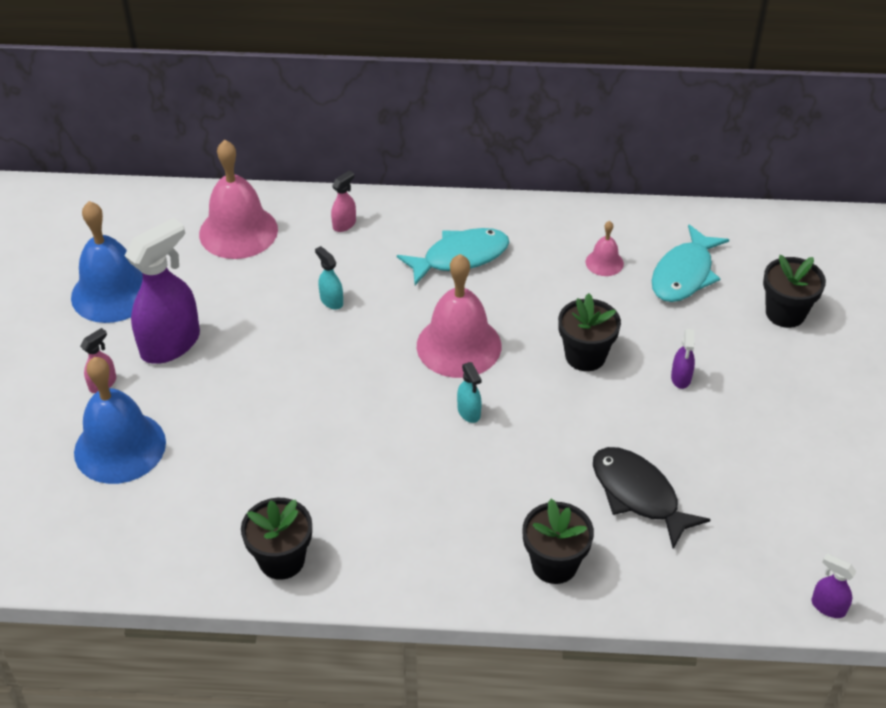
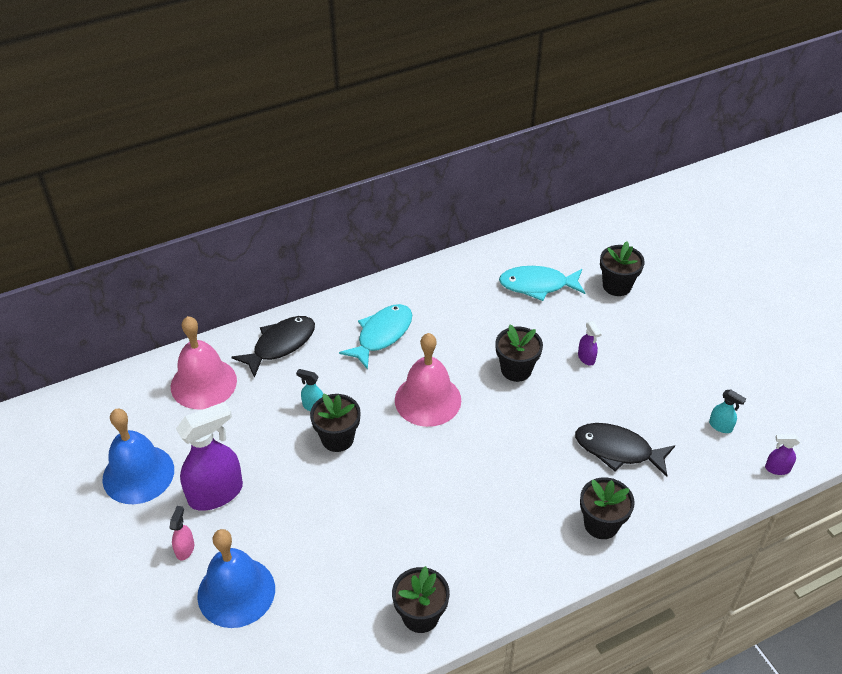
camera: 30 degrees left, 0 degrees up
(171, 344) = (216, 493): purple spray bottle -> purple spray bottle turned 45 degrees clockwise
(331, 344) = (337, 438): none -> black flower pot
(344, 224) = (280, 345): pink spray bottle -> black fish
(469, 412) = (469, 444): turquoise spray bottle -> turquoise spray bottle (720, 426)
(604, 262) = (481, 298): pink bell -> none
(684, 274) = (537, 285): turquoise fish -> turquoise fish turned 90 degrees clockwise

